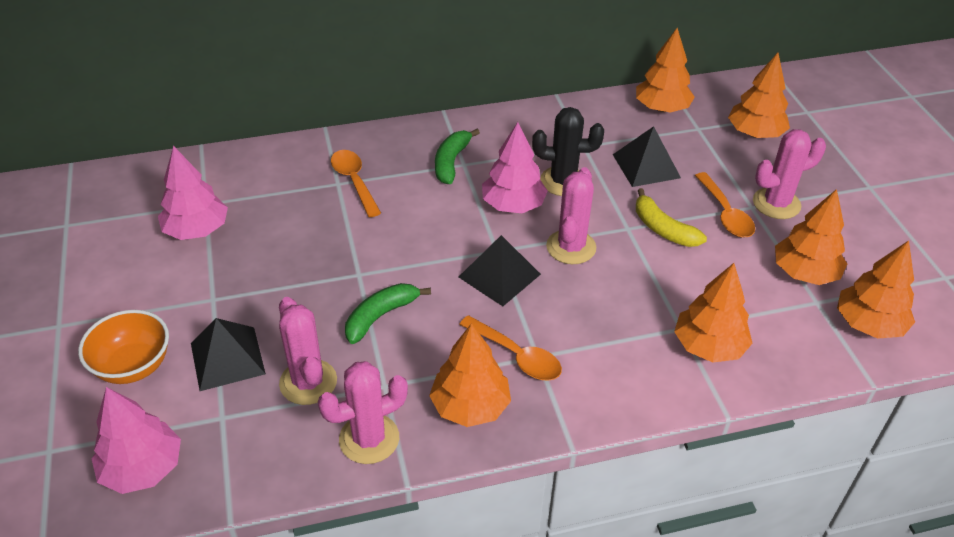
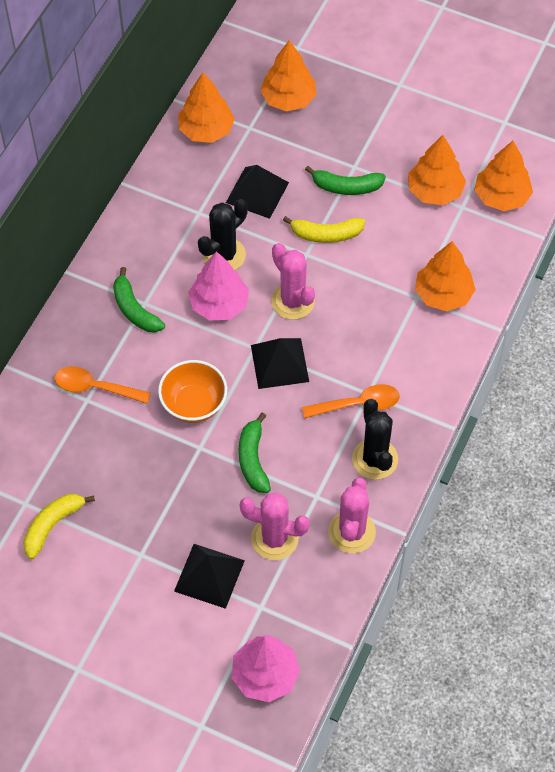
camera: 50 degrees left, 15 degrees up
(133, 366) = (165, 638): orange bowl -> orange bowl (194, 404)
(197, 230) = (52, 525): pink tree -> yellow banana
(470, 406) = (375, 459): orange tree -> black cactus
(725, 214) = (346, 187): orange spoon -> green banana
(776, 203) = (364, 150): pink cactus -> none

